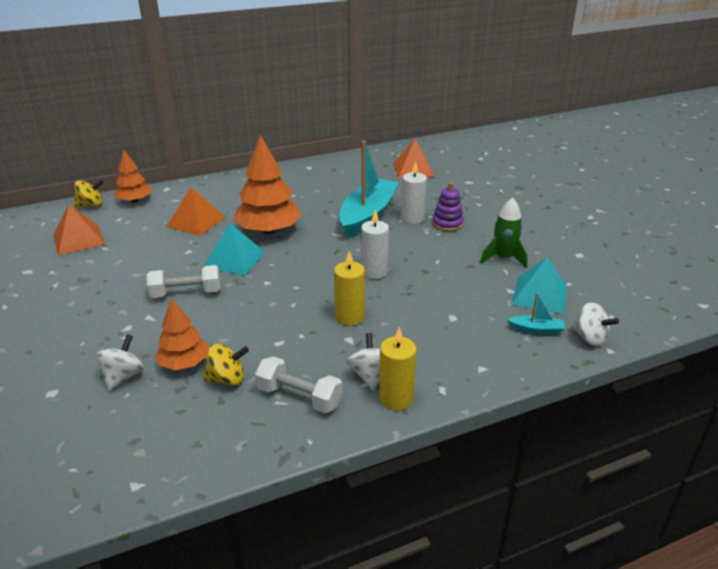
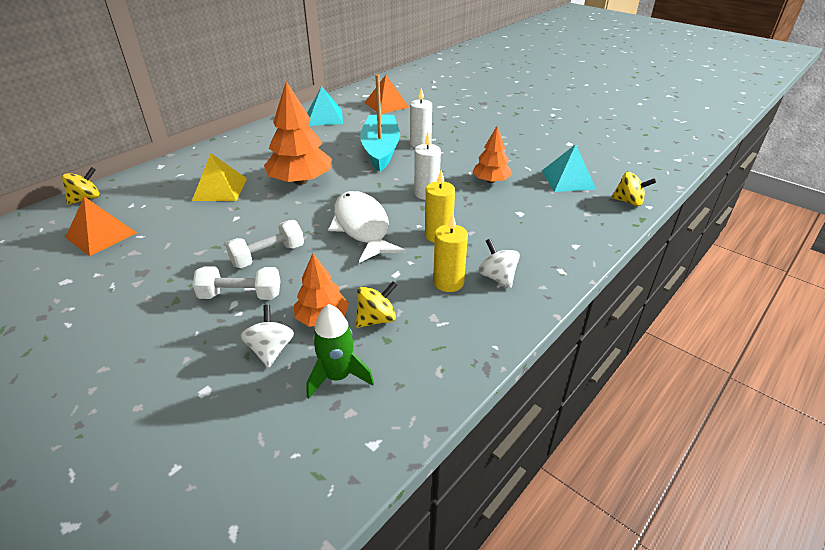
camera: 25 degrees left, 5 degrees up
(134, 201) = (134, 184): orange tree -> orange tree (491, 181)
(196, 221) = (220, 189): orange pyramid -> yellow pyramid
(234, 259) = (289, 213): turquoise pyramid -> turquoise pyramid (325, 117)
(286, 289) = (362, 227): none -> white fish
(299, 397) = (454, 313): white dumbbell -> white dumbbell (241, 295)
(396, 398) = (533, 289): yellow candle -> yellow candle (448, 282)
(447, 224) = (452, 142): purple stacking toy -> none
(503, 258) = (518, 159): green rocket -> green rocket (338, 376)
(536, 329) = (588, 205): turquoise boat -> none
(589, 338) = (628, 201): white spinning top -> yellow spinning top

